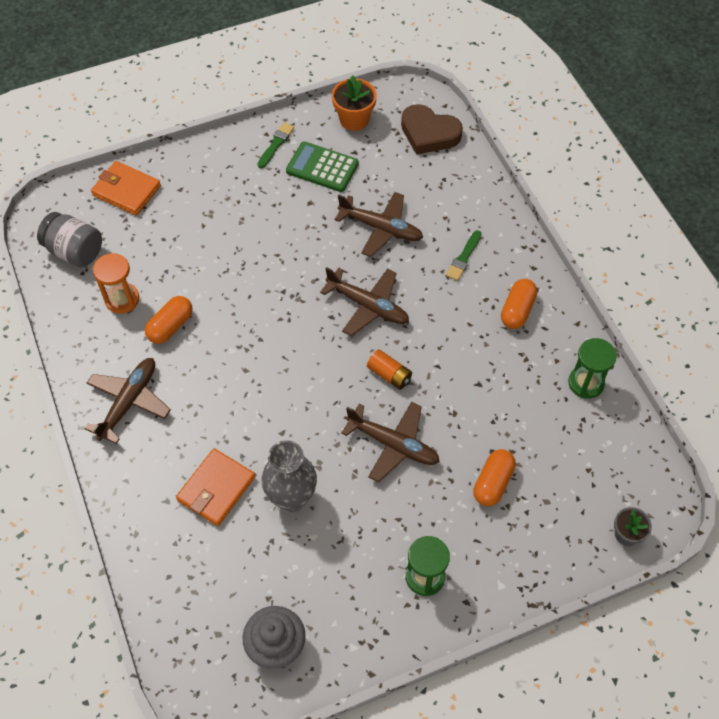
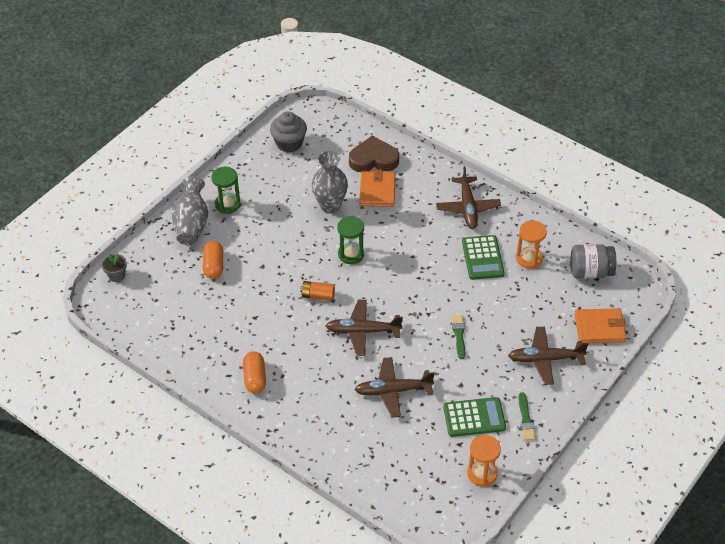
camera: 150 degrees right, 10 degrees down
(170, 326) = (482, 258): orange capsule -> green calculator
(354, 119) = (482, 473): orange flower pot -> orange hourglass
(393, 444) = (289, 258): brown plane -> brown plane (545, 359)
(429, 133) = (411, 492): brown heart -> brown heart (373, 159)
(463, 258) = (316, 398): green brush -> green brush (459, 335)
(491, 568) = (191, 224): none -> grey vase
(586, 383) = (181, 351): green hourglass -> green hourglass (351, 254)

